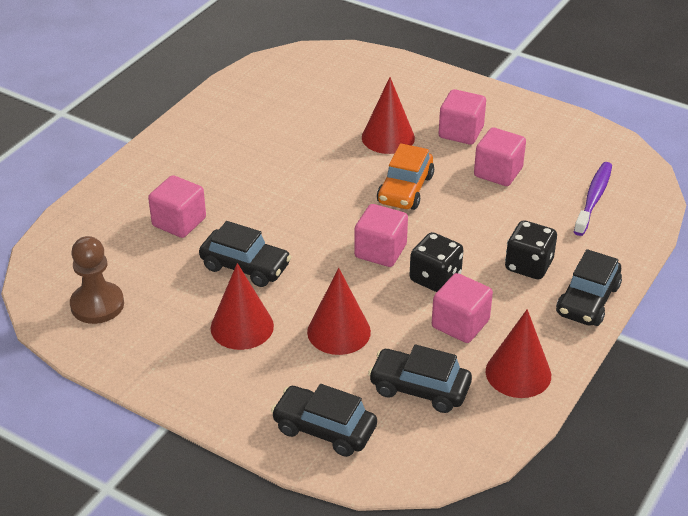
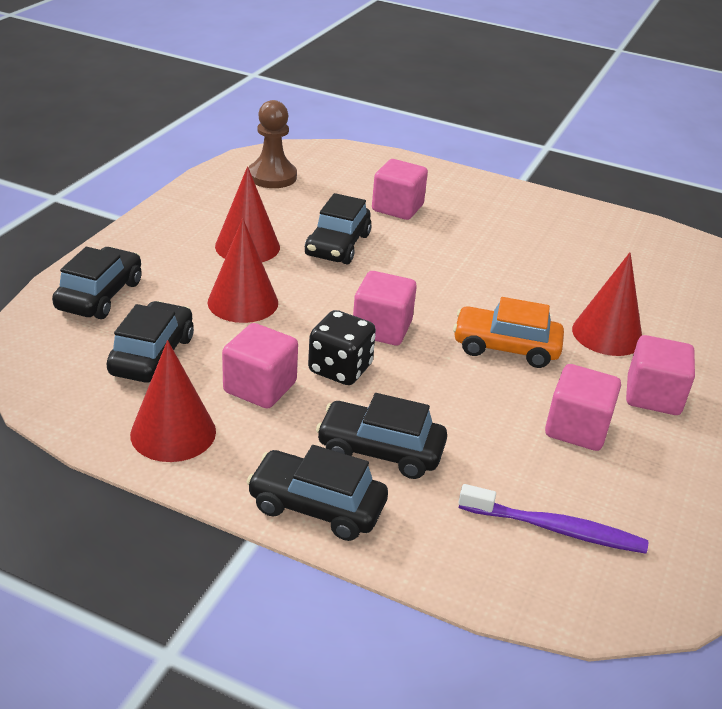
camera: 80 degrees right, 5 degrees down
(528, 265) = (380, 450): black dice -> black car

